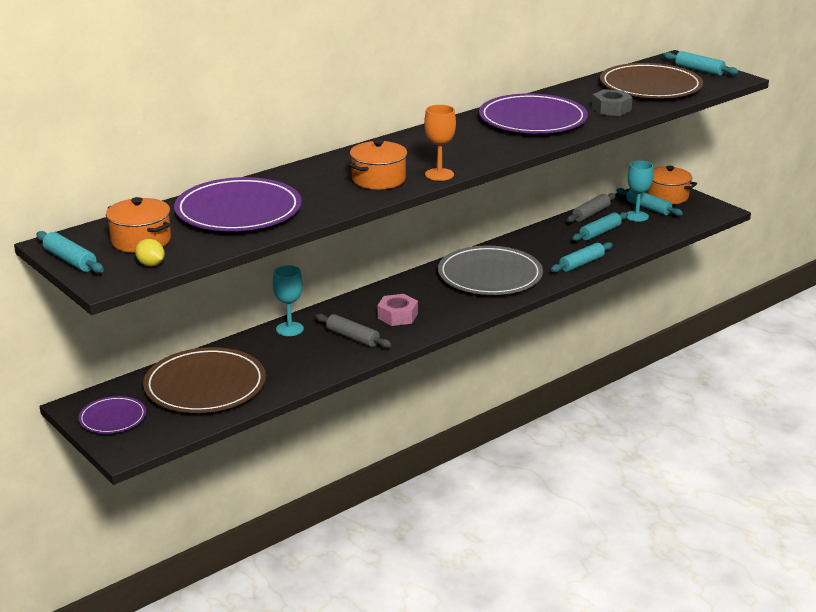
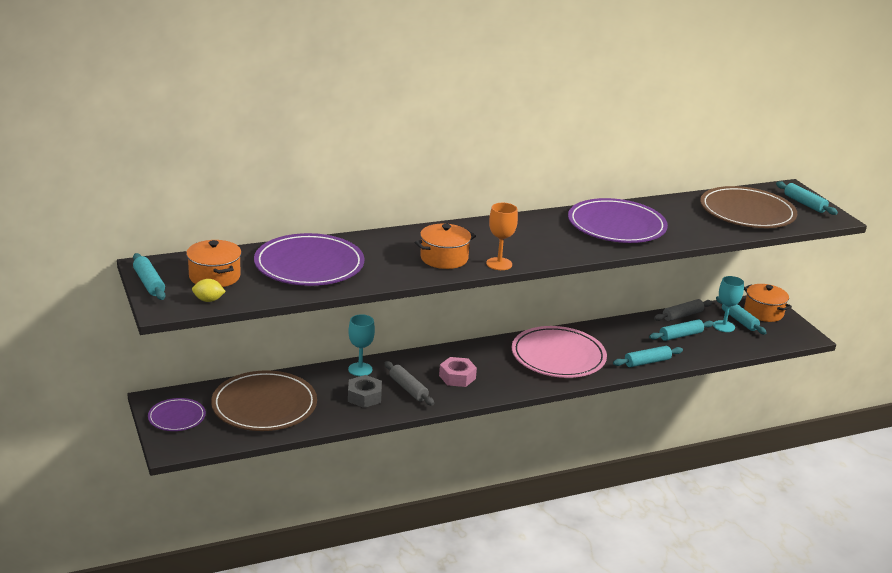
camera: 15 degrees right, 0 degrees up
(151, 264) = (208, 300): yellow lemon -> yellow lemon turned 60 degrees counterclockwise
(490, 275) = (558, 356): grey plate -> pink plate
(611, 109) = (695, 228): grey nut -> grey nut (364, 396)

